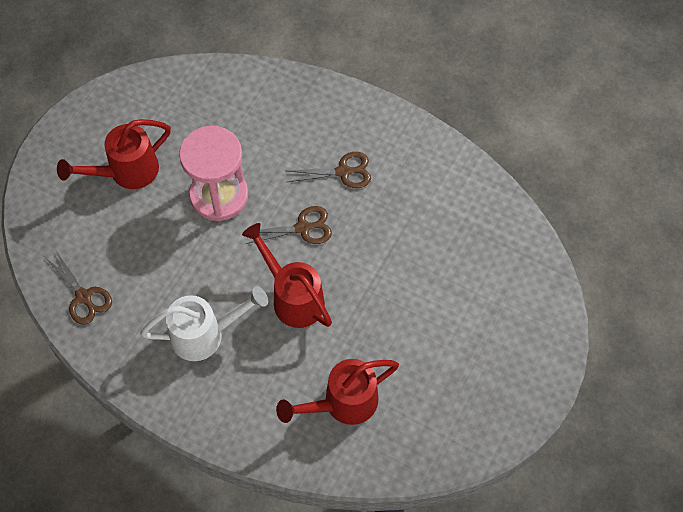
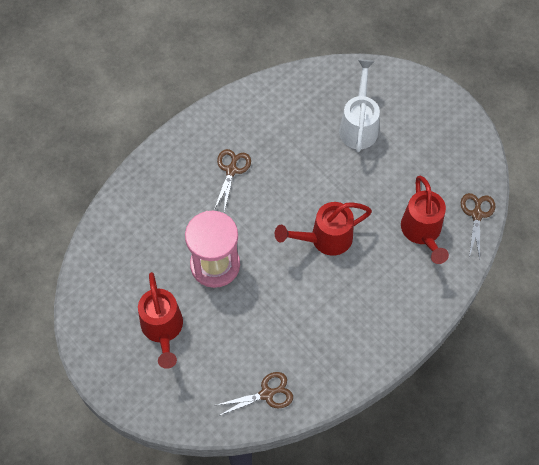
camera: 70 degrees left, 0 degrees up
(205, 334) = (333, 310): white watering can -> white watering can (359, 126)
(303, 228) = (269, 213): brown scissors -> brown scissors (476, 214)

